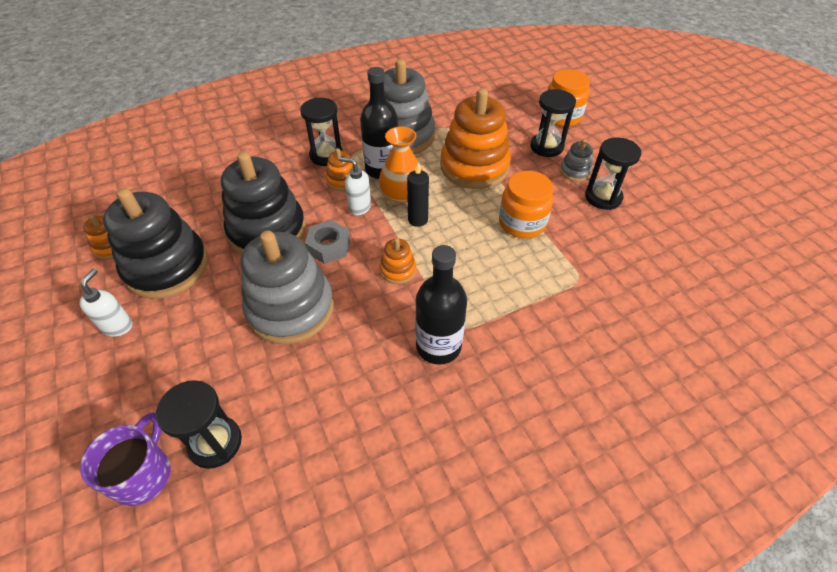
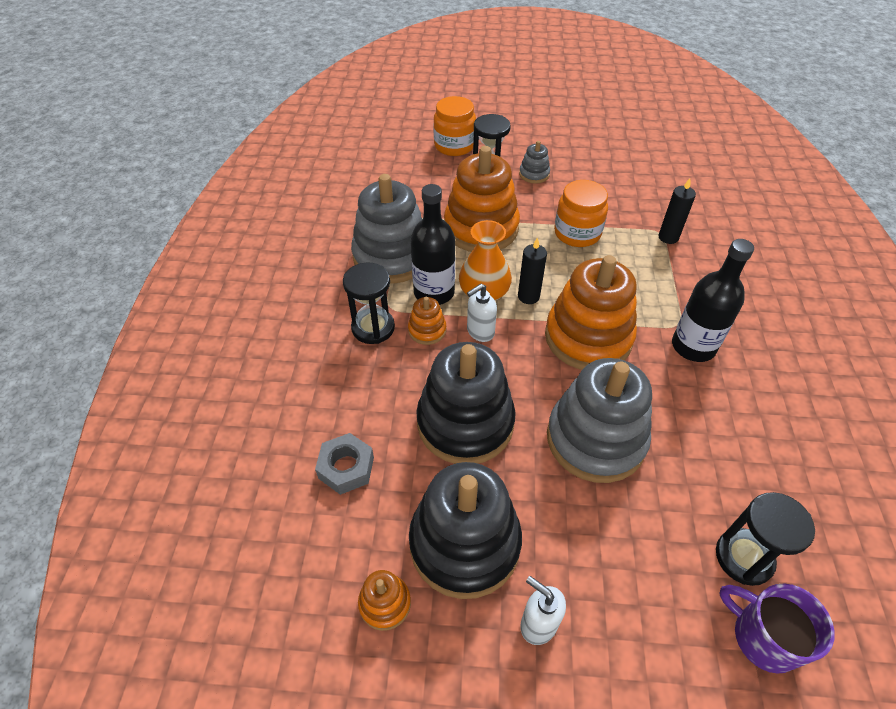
camera: 60 degrees left, 0 degrees up
(329, 246) = (524, 377): grey nut -> grey nut (346, 468)
(398, 270) = (588, 337): orange stacking toy -> orange stacking toy, size x2.25
(577, 287) = (668, 237): none -> black candle
(603, 197) = (576, 175): black hourglass -> none

